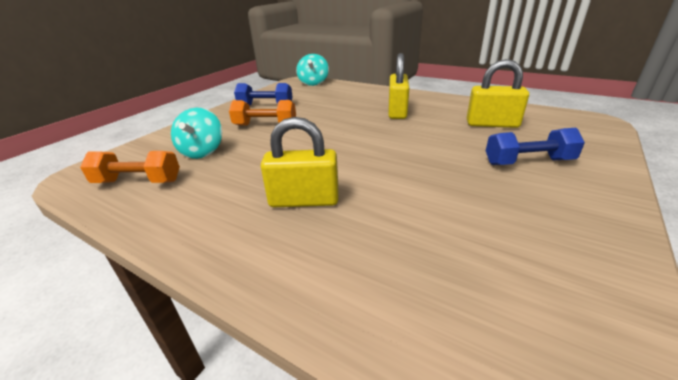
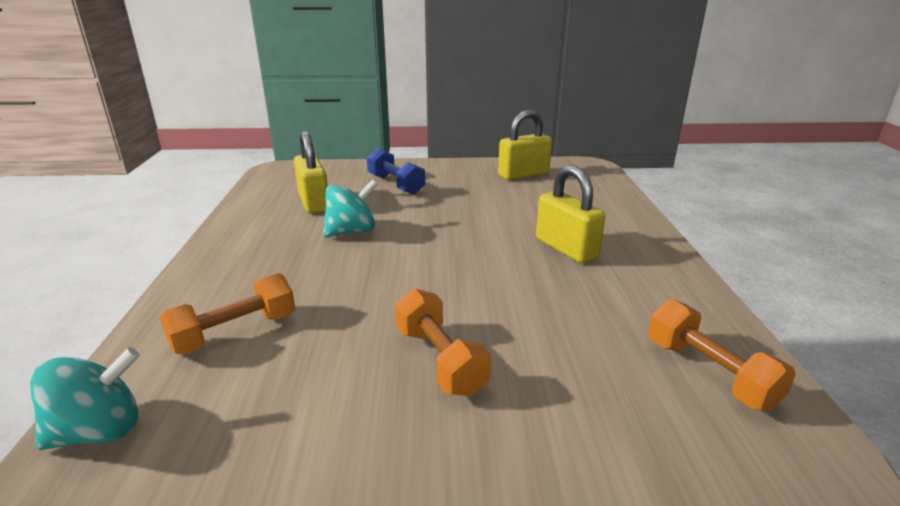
camera: 125 degrees left, 5 degrees down
(202, 152) = (587, 371): turquoise spinning top -> turquoise spinning top (352, 231)
(265, 105) = (336, 424): blue dumbbell -> none
(342, 97) = (235, 332): none -> orange dumbbell
(397, 111) = (298, 259): yellow padlock -> yellow padlock (523, 174)

